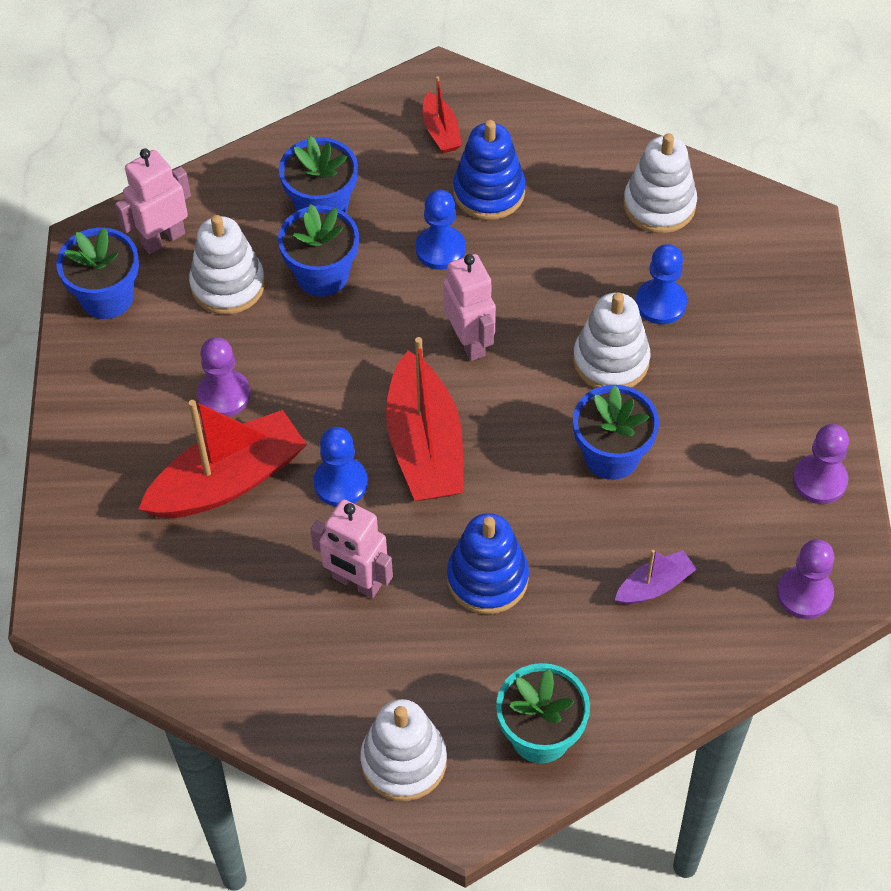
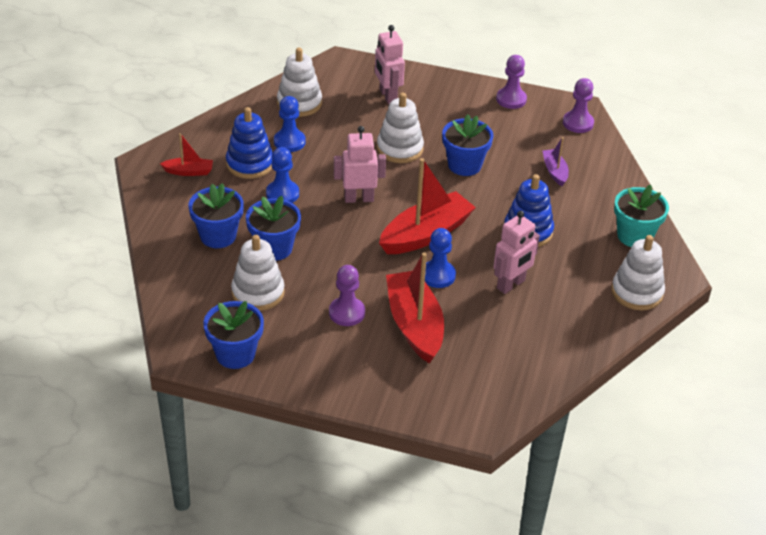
camera: 75 degrees left, 15 degrees down
(162, 239) = (200, 316): pink robot -> pink robot (387, 96)
(425, 445) = (425, 234): red boat -> red boat turned 45 degrees counterclockwise
(660, 303) = (369, 121): blue pawn -> blue pawn (289, 142)

